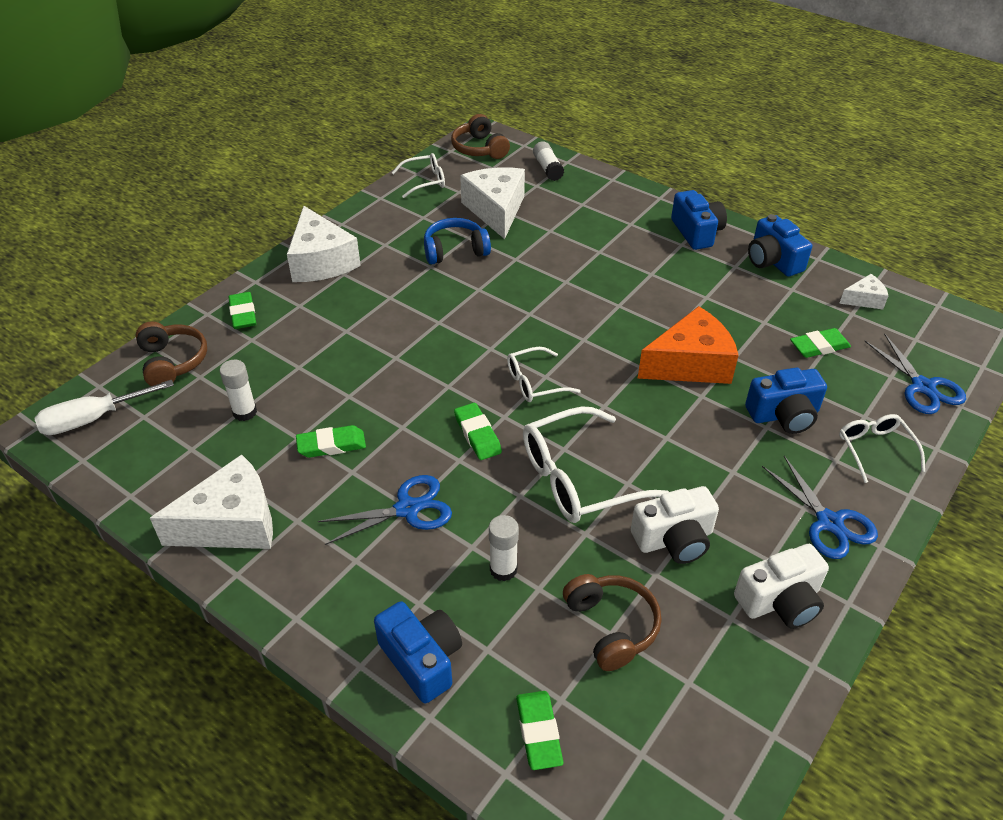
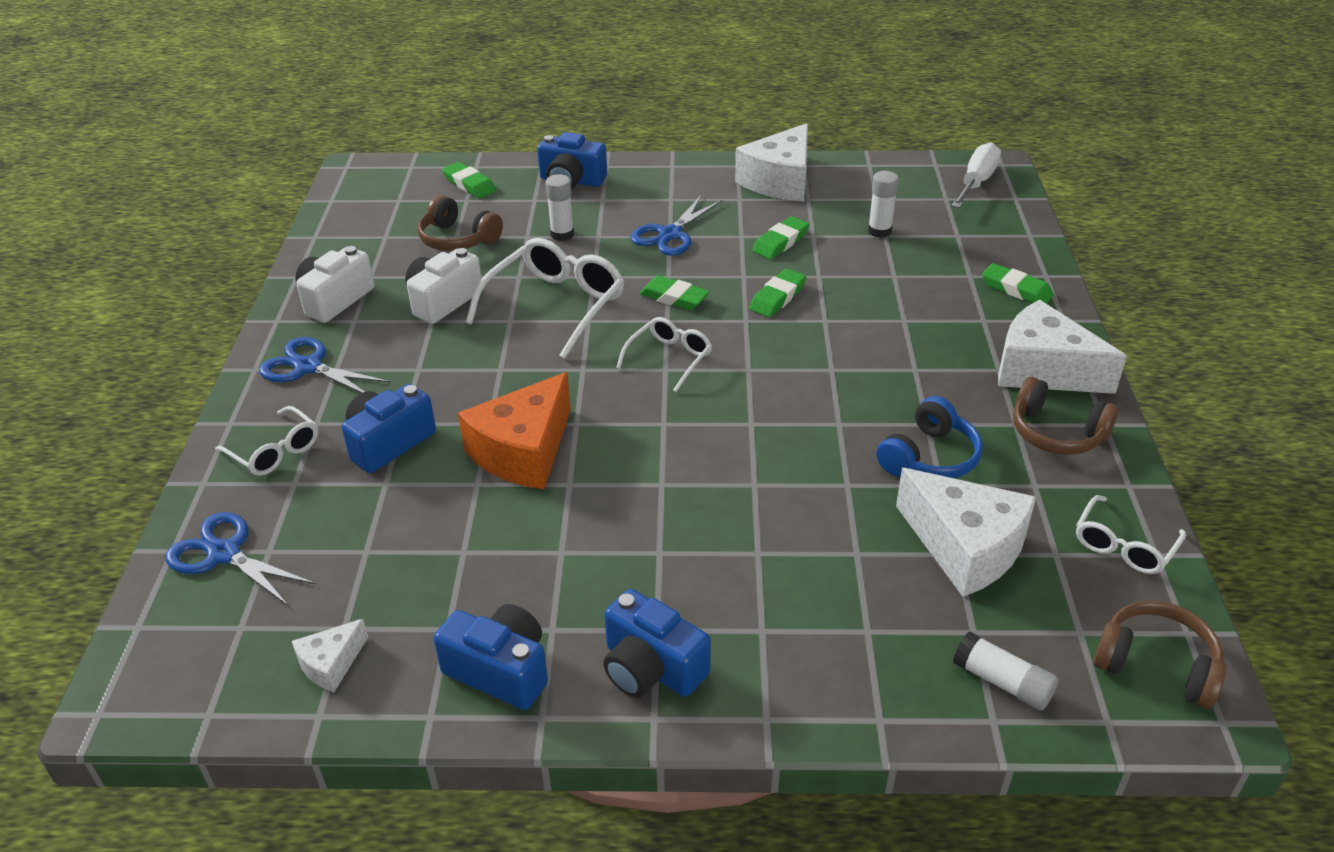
camera: 145 degrees right, 5 degrees down
(172, 362) = (997, 233): brown headphones -> brown headphones (1056, 433)
(819, 347) = (375, 548): green eraser -> green eraser (777, 297)

